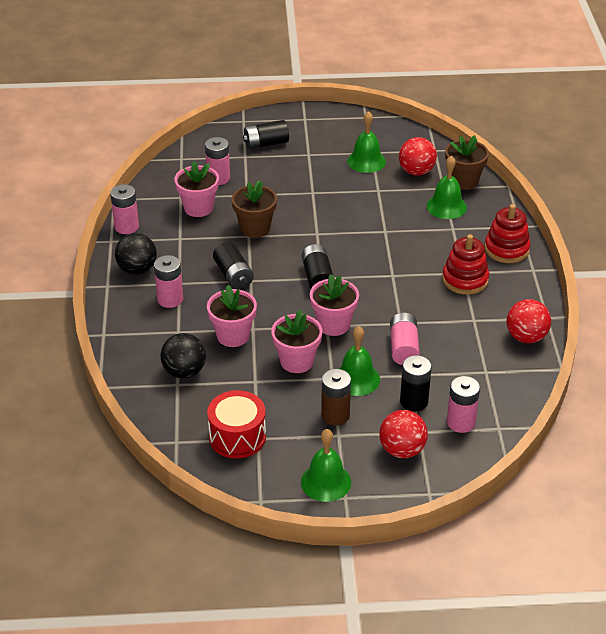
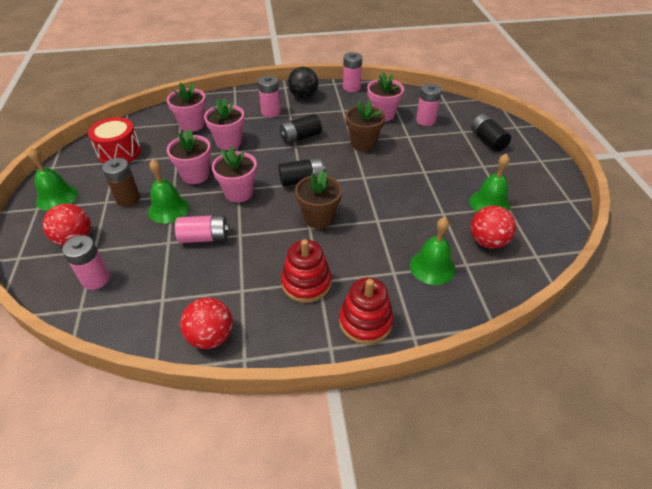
camera: 85 degrees right, 5 degrees up
(184, 372) = (192, 125): black ball -> pink flower pot
(414, 401) = (132, 246): black battery -> none
(464, 181) = (486, 282): brown flower pot -> brown flower pot (318, 218)

